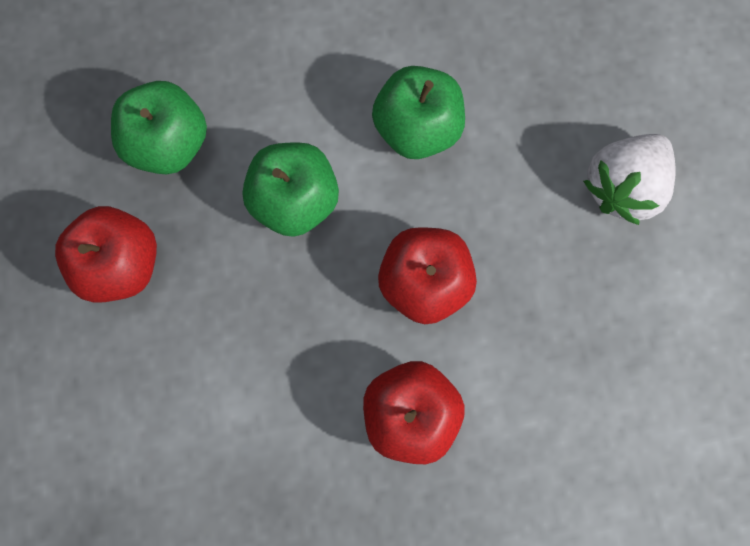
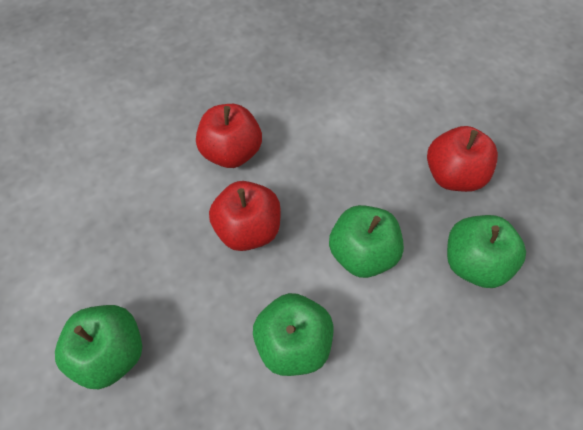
camera: 160 degrees right, 15 degrees down
(622, 187) = (112, 352): white strawberry -> green apple

